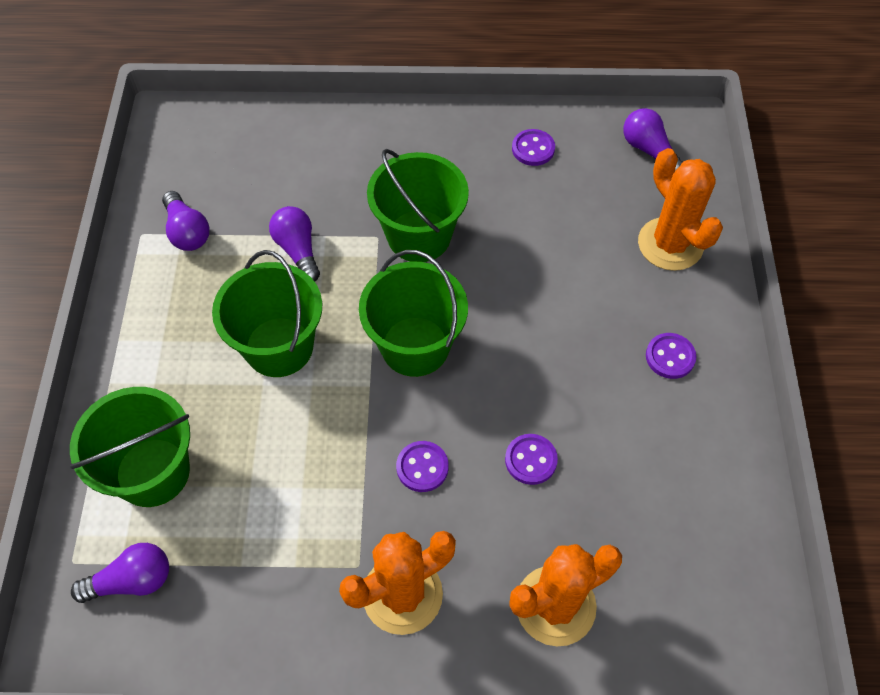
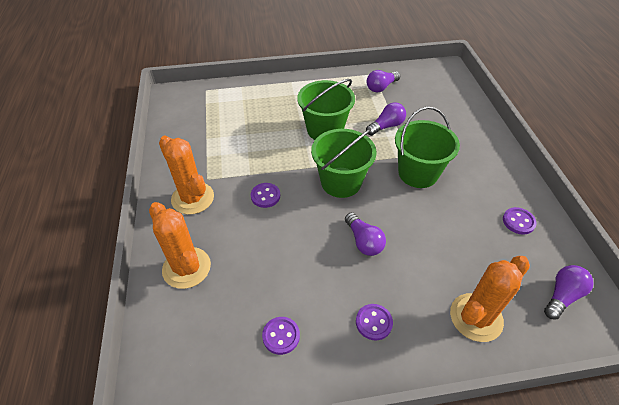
camera: 80 degrees right, 10 degrees down
(132, 580) = (198, 107): purple light bulb -> purple light bulb (363, 241)
(153, 472) = (249, 103): green bucket -> none
(530, 460) = (277, 246): purple button -> purple button (281, 336)

